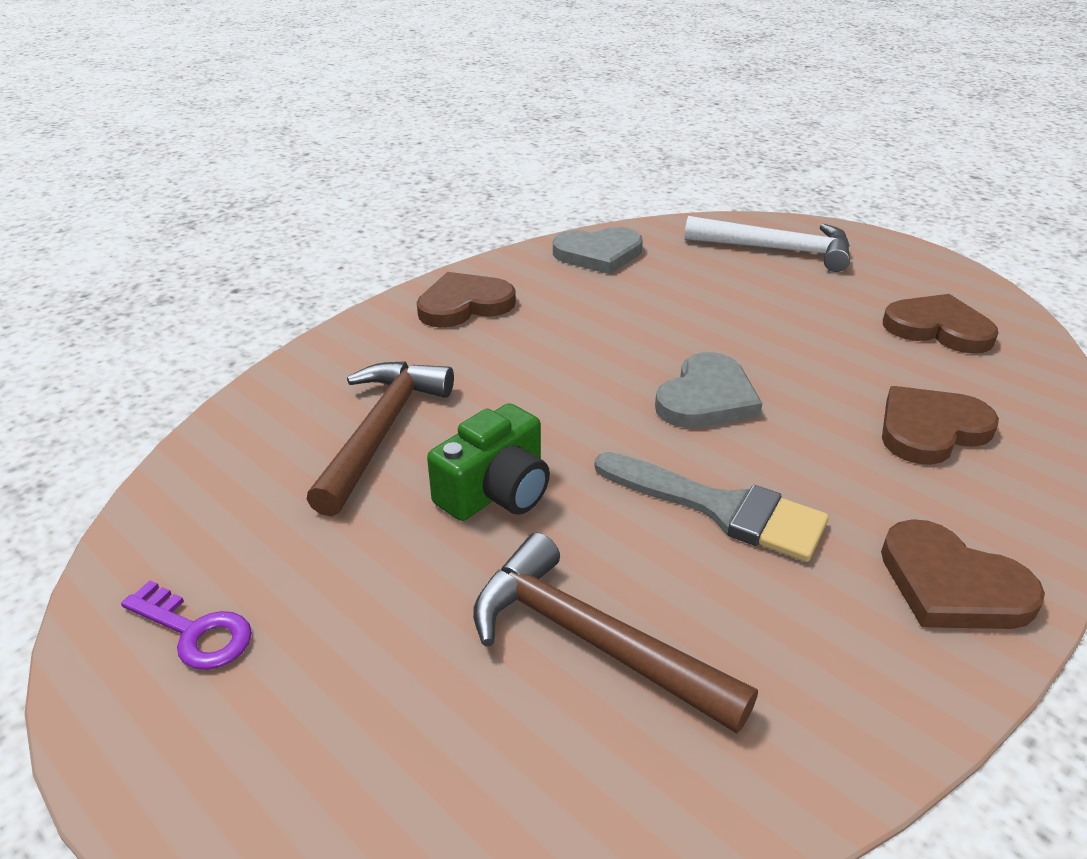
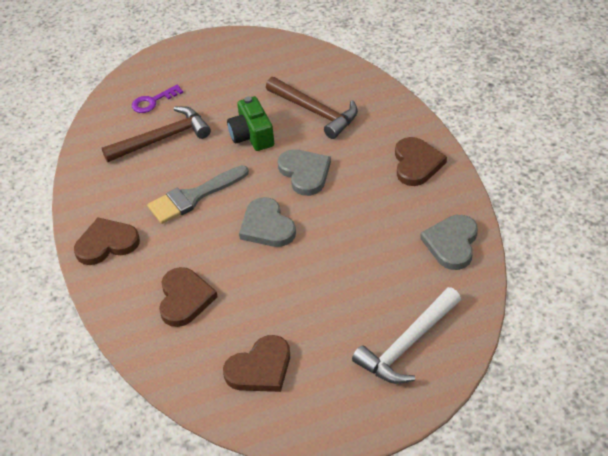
camera: 120 degrees right, 10 degrees up
(195, 631) = (236, 55): purple key -> purple key (153, 101)
(556, 396) = (305, 173): none -> grey heart

